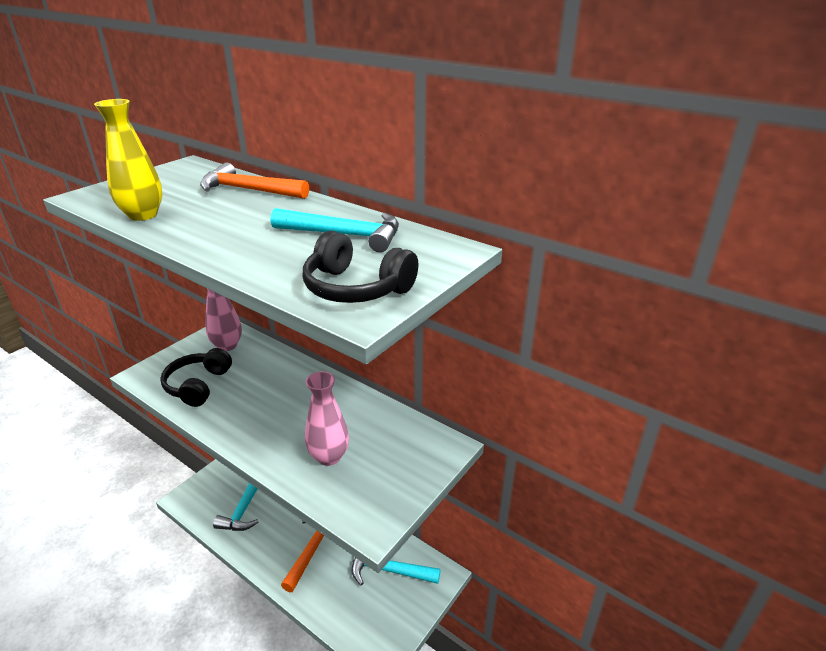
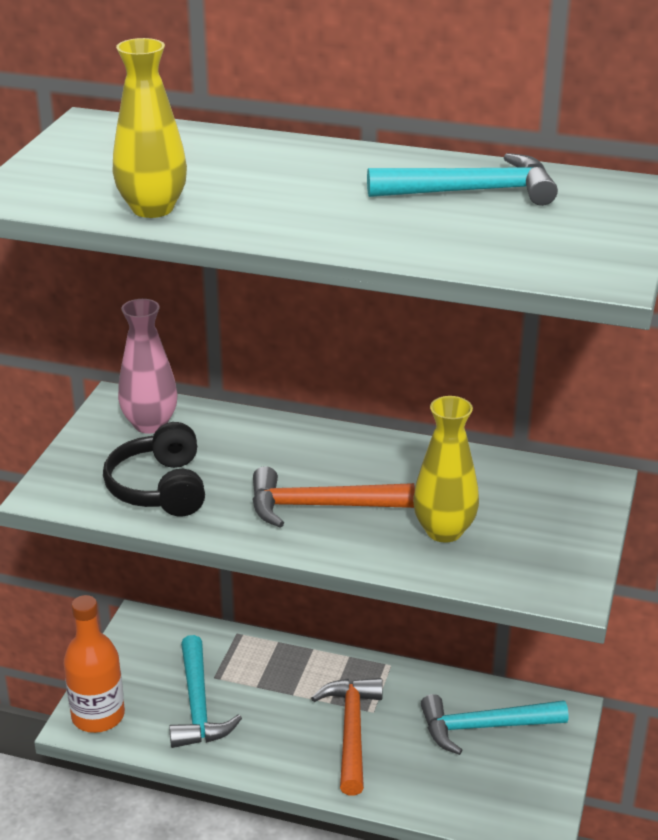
camera: 20 degrees left, 0 degrees up
(194, 497) = (98, 716): none -> orange bottle
(249, 190) = (253, 150): orange hammer -> orange hammer (320, 506)
(329, 456) = (444, 531): pink vase -> yellow vase
(356, 288) = (568, 250): black headphones -> none

